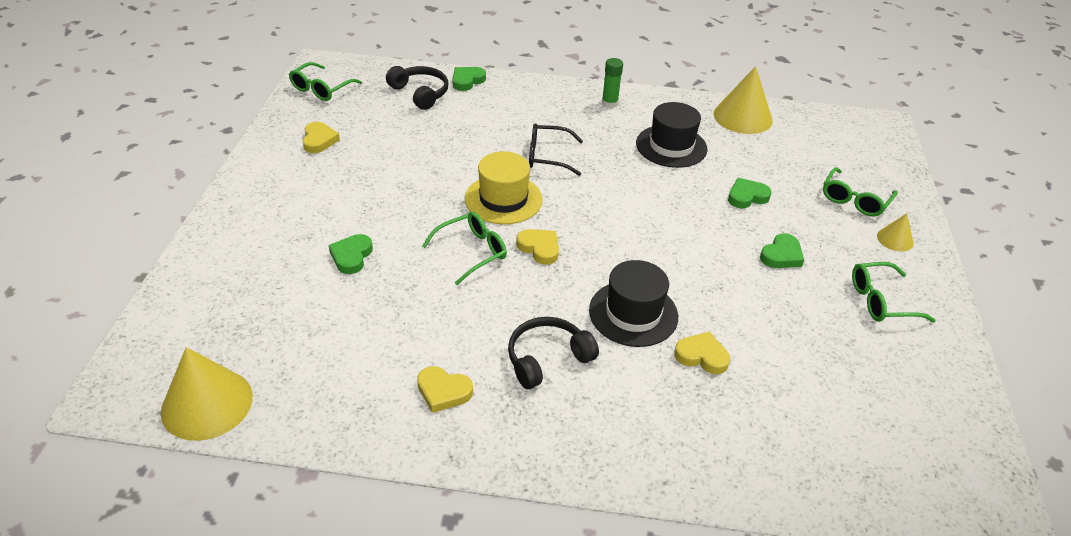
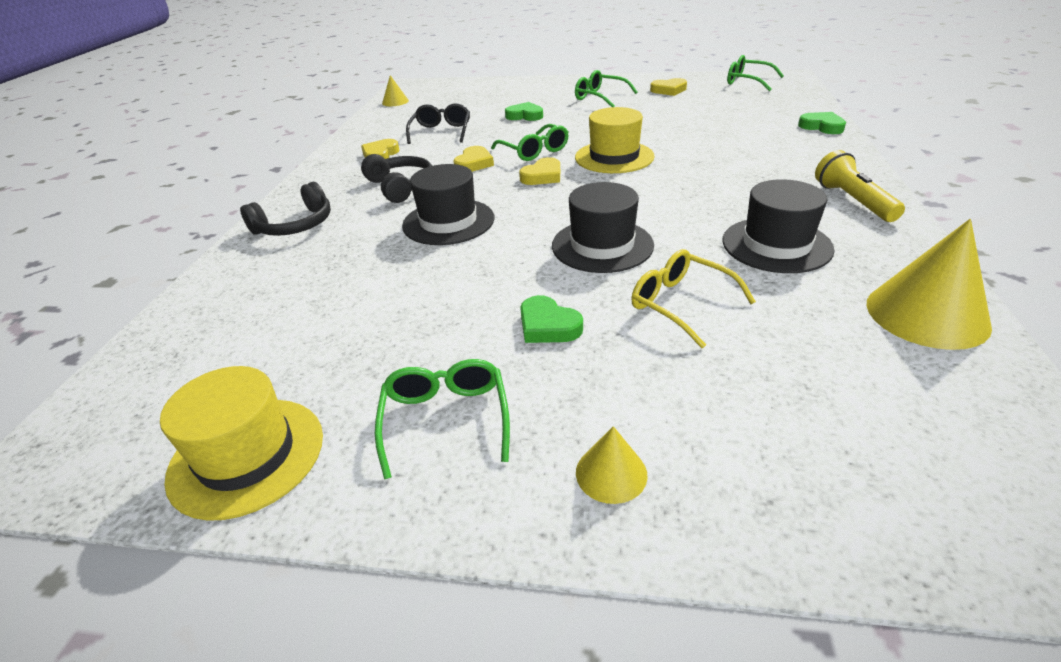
camera: 95 degrees right, 5 degrees down
(207, 403) = (395, 102): yellow cone -> yellow cone, size x0.51
(420, 93) = (775, 112): black headphones -> black headphones (295, 225)
(547, 156) = (700, 171): black glasses -> black glasses (441, 132)
(609, 103) = (853, 201): green glue stick -> yellow flashlight
(674, 222) = (602, 245): none -> black hat
(702, 356) = (381, 258): yellow heart -> yellow heart (474, 163)
(747, 196) = (680, 304): green heart -> yellow glasses
(854, 200) = (723, 432): green glasses -> green glasses (599, 97)
(943, 392) = (247, 456): none -> yellow hat

